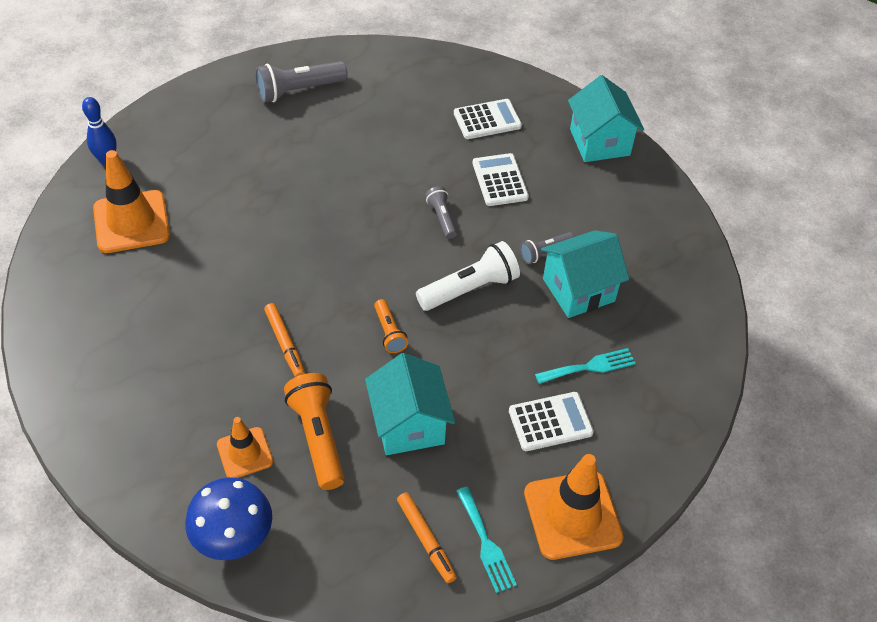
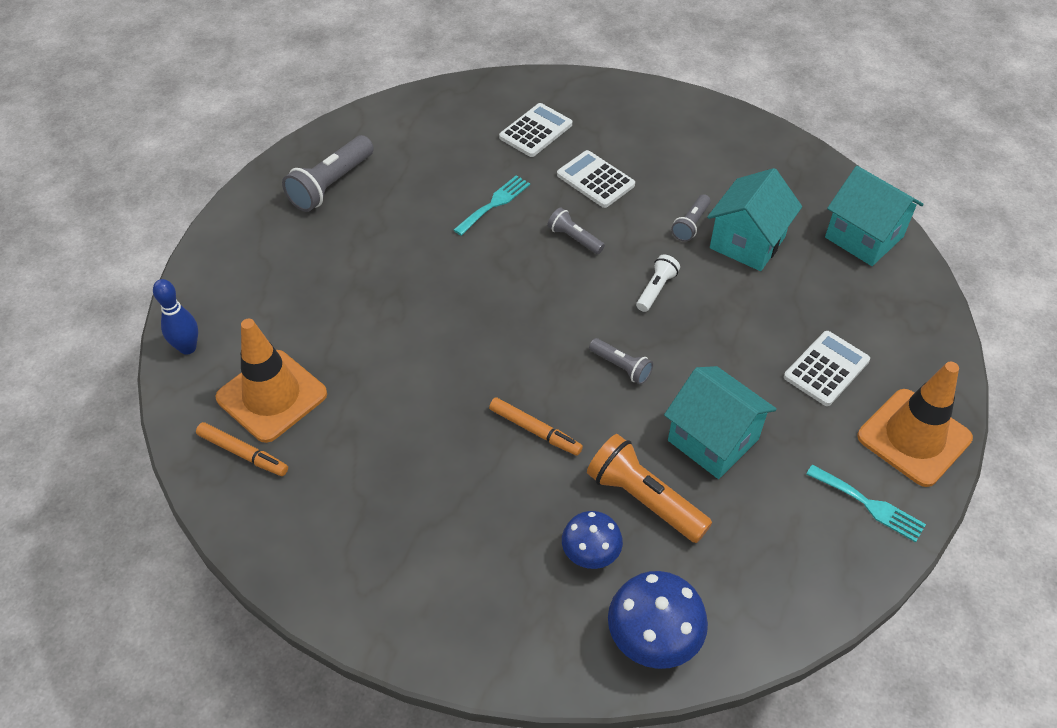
camera: 30 degrees left, 0 degrees up
(245, 453) = (590, 554): orange traffic cone -> blue mushroom
(389, 332) = (621, 367): orange flashlight -> grey flashlight
(426, 540) = (819, 533): orange marker -> orange marker (243, 453)
(470, 288) = (656, 289): white flashlight -> white flashlight, size x0.56
(589, 367) = (815, 303): turquoise fork -> turquoise fork (494, 203)
(599, 142) = (650, 106): turquoise house -> turquoise house (864, 237)

